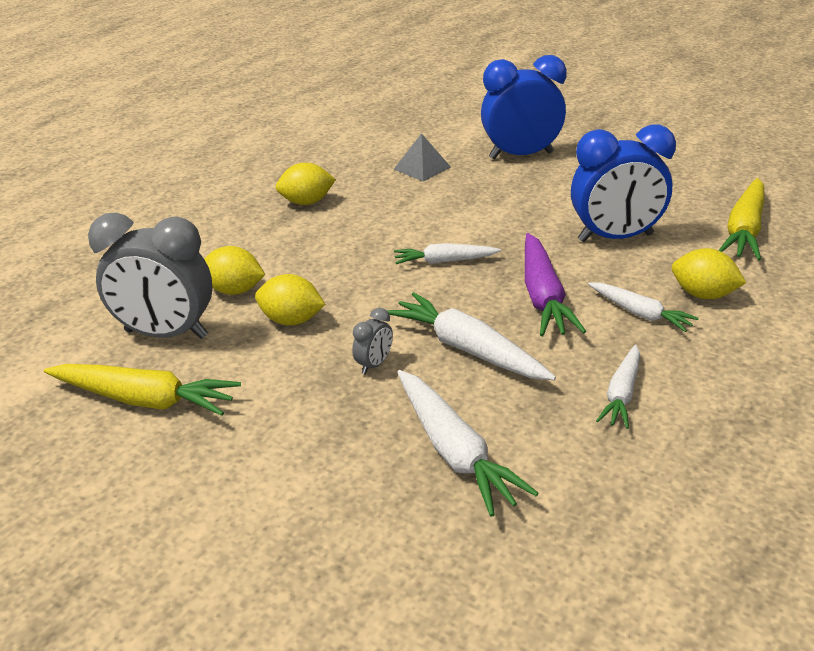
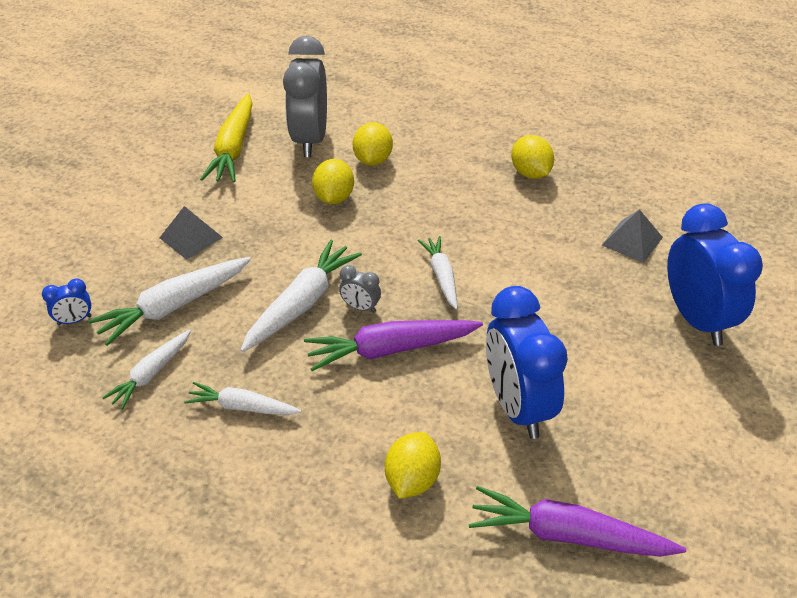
camera: 80 degrees right, 10 degrees up
(323, 438) = (191, 237): none -> grey pyramid
(374, 364) = (278, 251): grey clock -> grey clock (360, 307)
(465, 552) = (74, 320): none -> blue clock
(640, 313) = (370, 424): white carrot -> white carrot (151, 374)
(744, 230) = (568, 535): yellow carrot -> purple carrot

